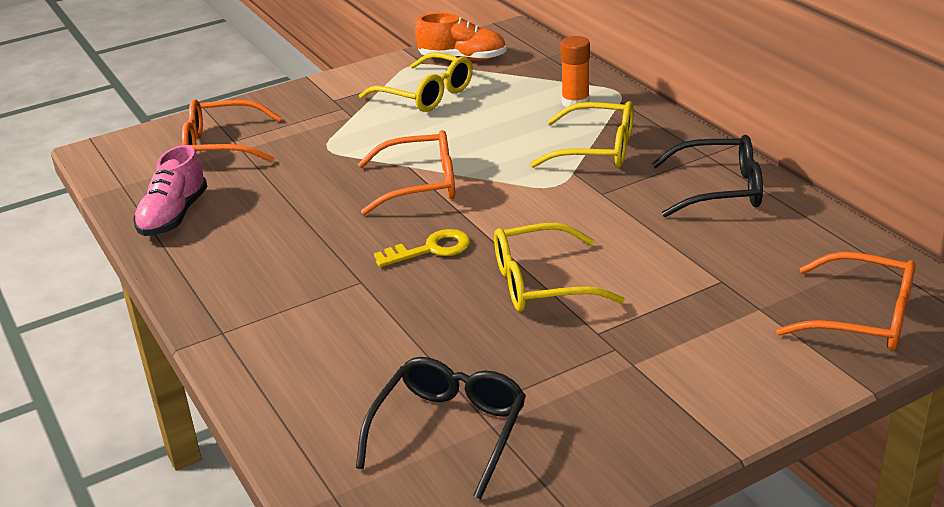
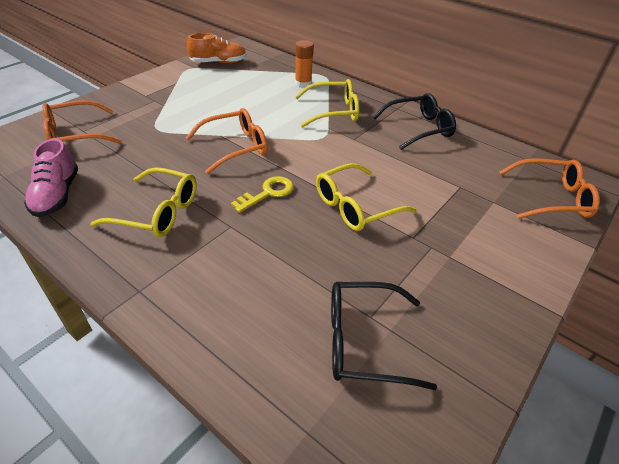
camera: 25 degrees left, 10 degrees up
(426, 95) = (207, 87): yellow glasses -> yellow glasses (158, 212)
(449, 430) = (363, 341): black glasses -> black glasses turned 90 degrees counterclockwise

